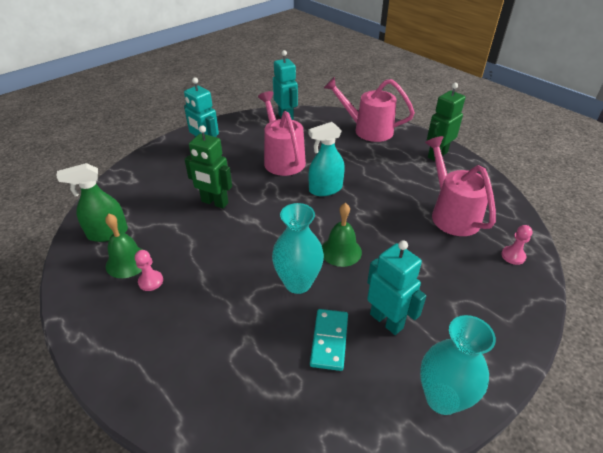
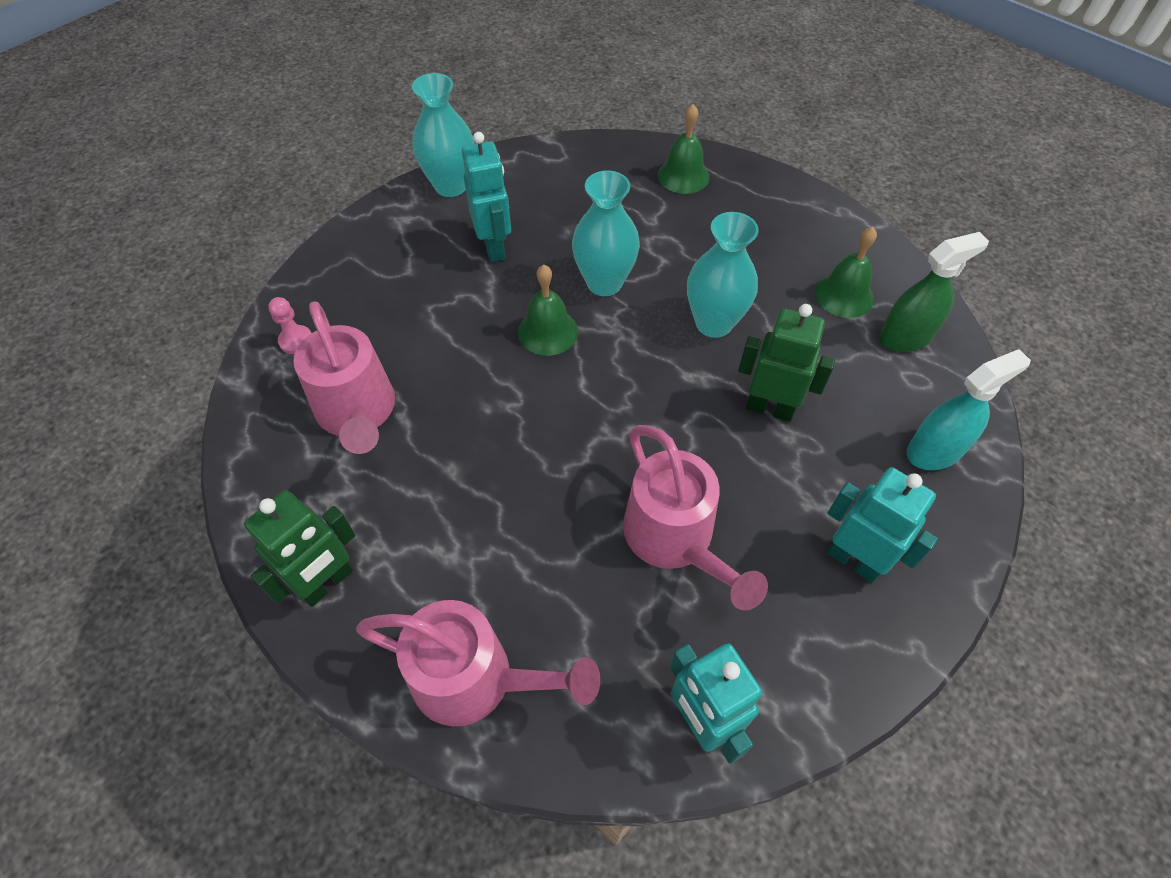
camera: 175 degrees right, 15 degrees up
(151, 281) = (795, 272): pink pawn -> none
(200, 393) = (683, 176): none -> green bell
(227, 249) = (713, 323): none -> turquoise vase
(325, 189) = (576, 455): turquoise spray bottle -> turquoise spray bottle (935, 450)
(329, 340) = (561, 224): turquoise domino -> none
(386, 321) = (494, 247): turquoise robot -> turquoise robot turned 150 degrees counterclockwise

